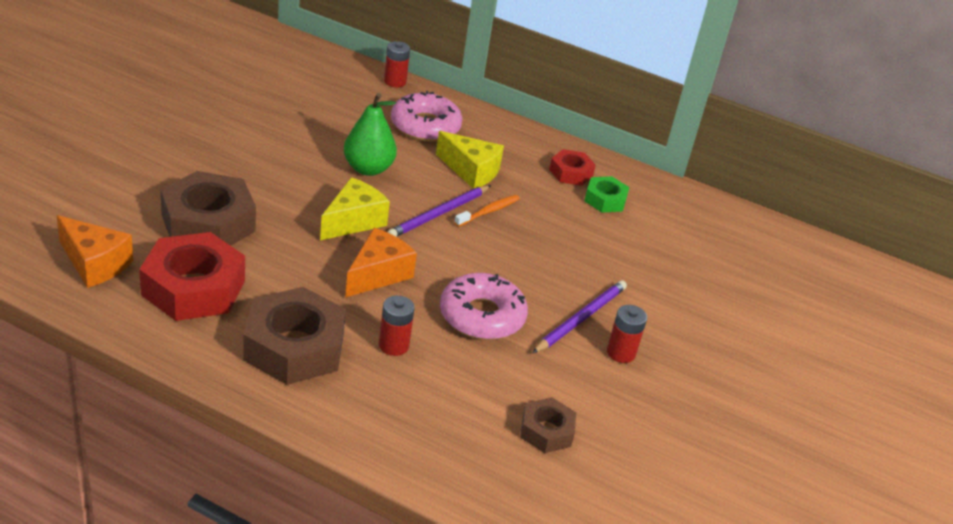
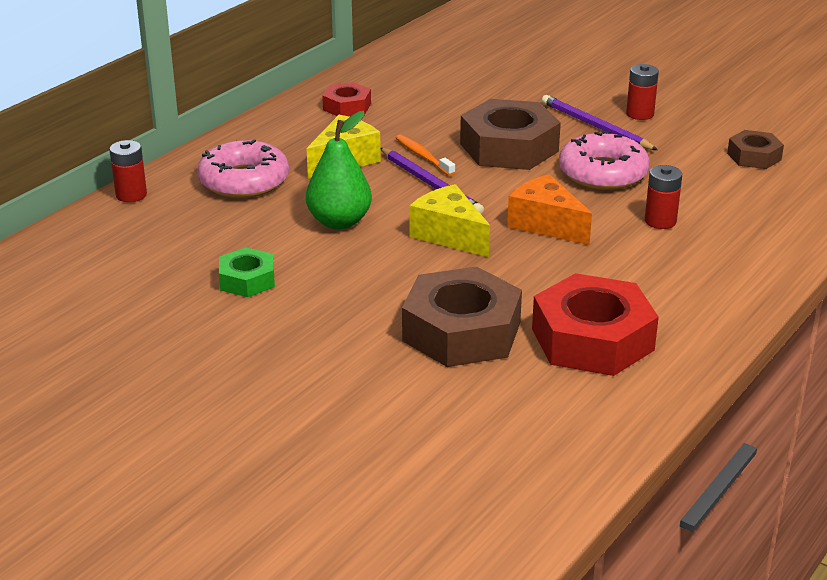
camera: 75 degrees left, 5 degrees down
(95, 264) = (559, 413): orange cheese -> none
(294, 347) = (678, 276): brown nut -> brown nut (509, 147)
(605, 200) = (397, 95): green nut -> green nut (247, 280)

